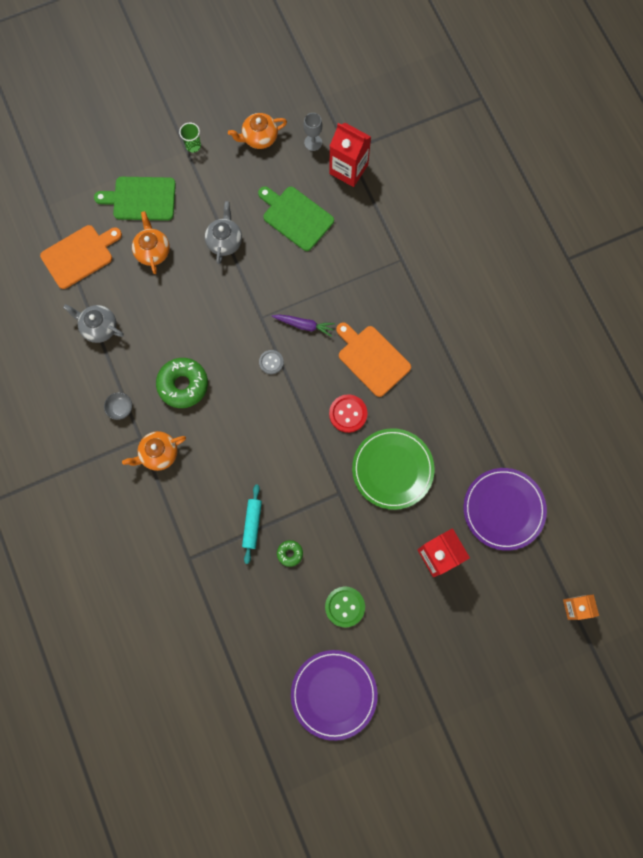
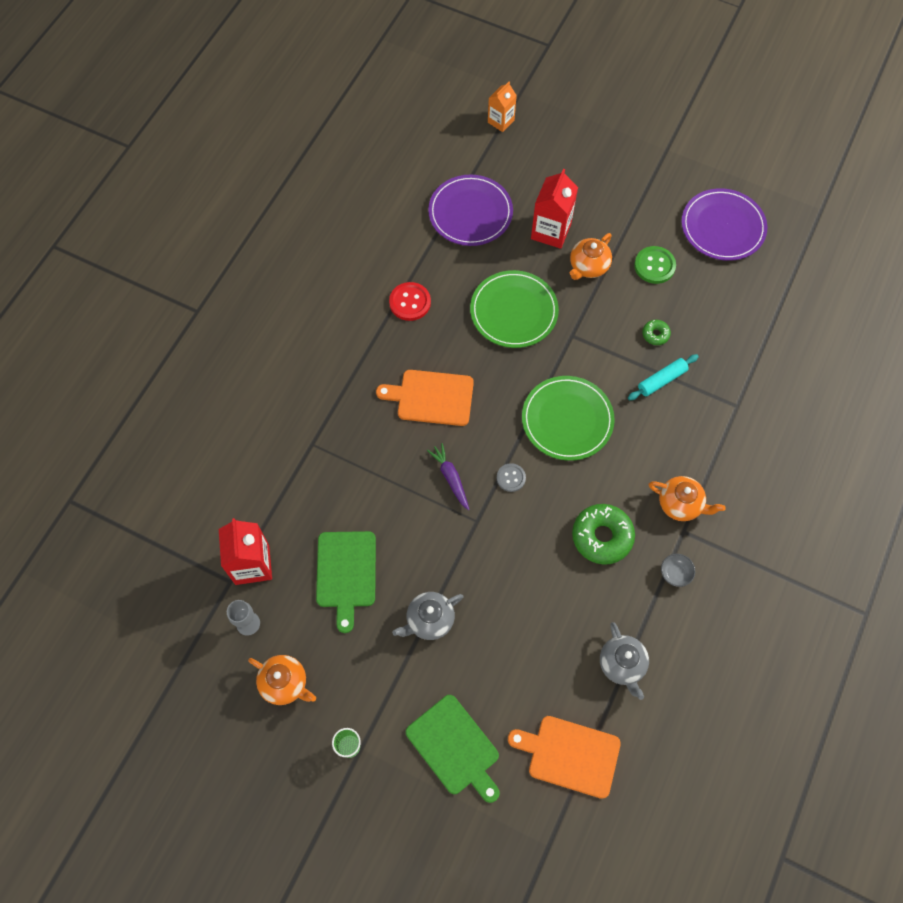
camera: 130 degrees left, 10 degrees down
(153, 251) = (500, 683): orange teapot -> orange teapot (588, 266)
(279, 433) = (567, 420): none -> green plate
(348, 414) = (498, 379): red button -> red button (410, 302)
(372, 359) = (431, 397): orange cutting board -> orange cutting board turned 90 degrees clockwise

